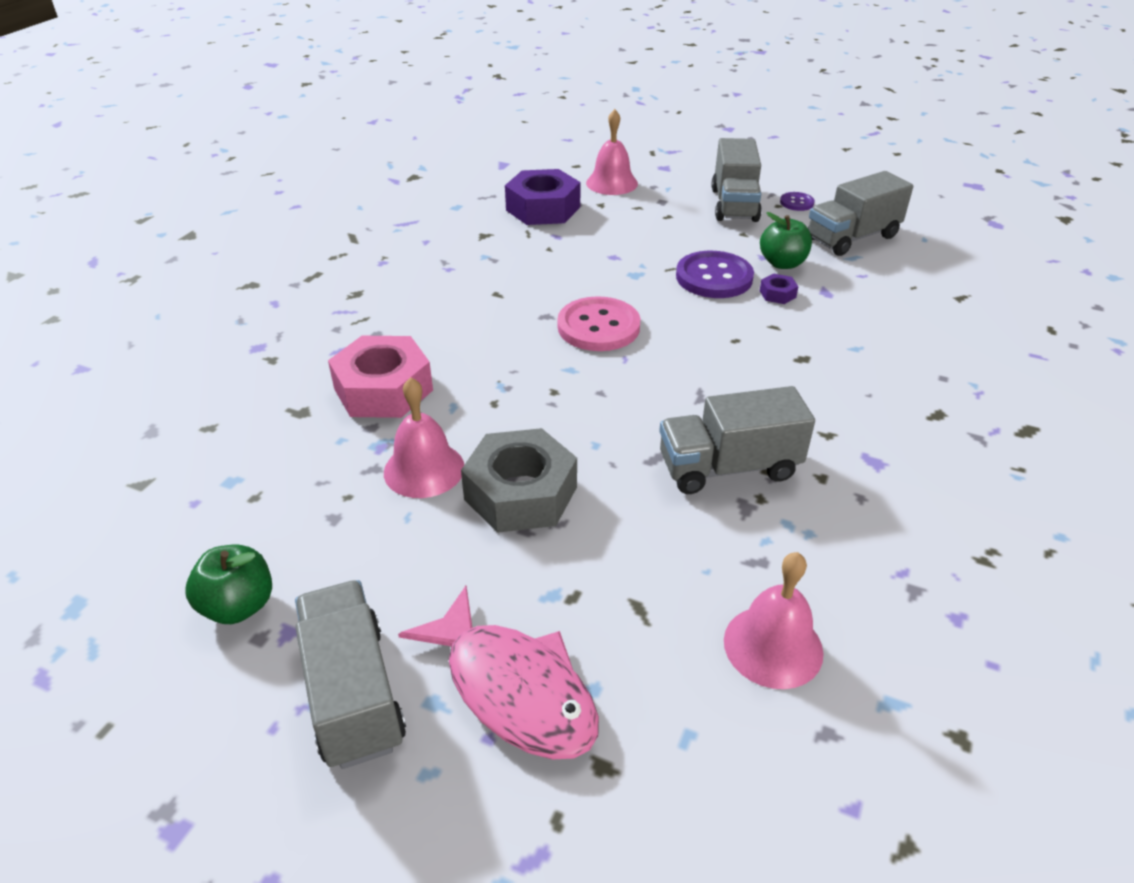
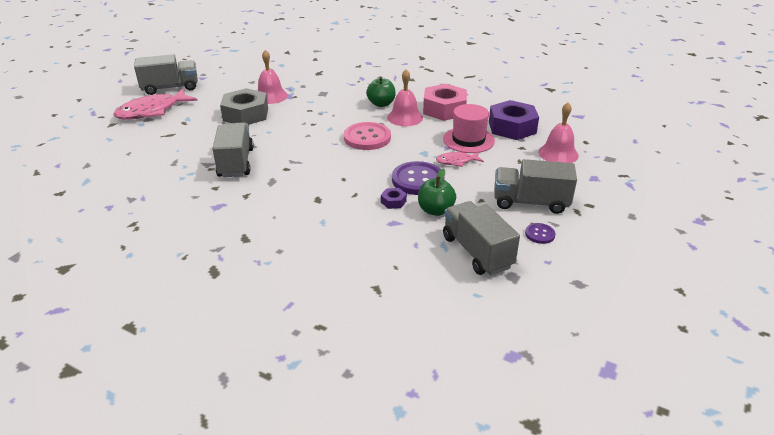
camera: 95 degrees right, 5 degrees down
(238, 606) = (218, 70): green apple -> green apple (381, 104)
(383, 389) = (328, 87): pink nut -> pink nut (444, 109)
(587, 240) = (468, 140): none -> pink hat
(653, 249) = (456, 161): none -> pink fish
(773, 646) = (130, 160): pink bell -> pink bell (405, 117)

